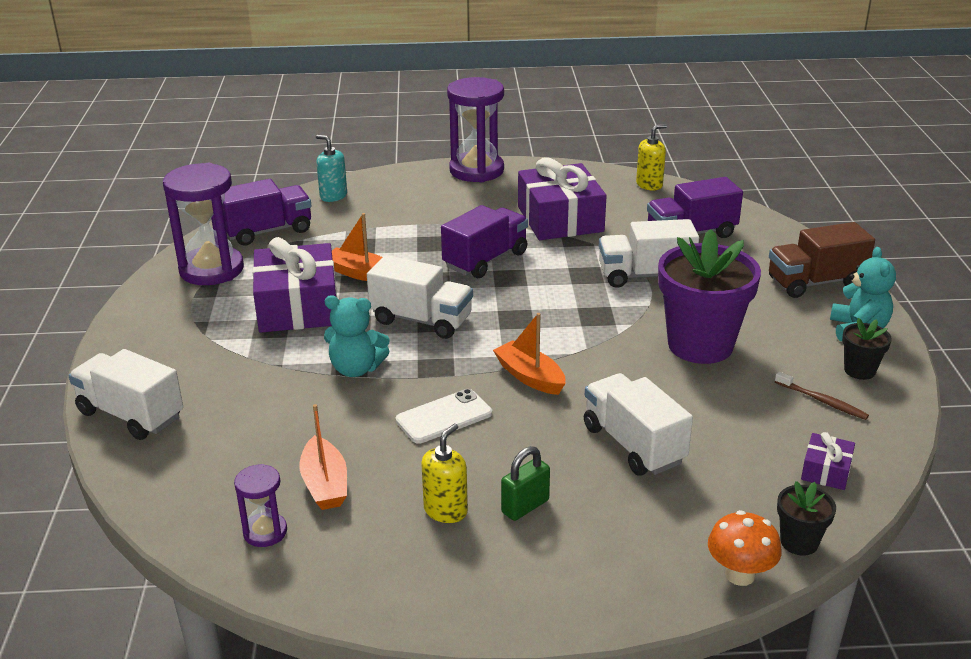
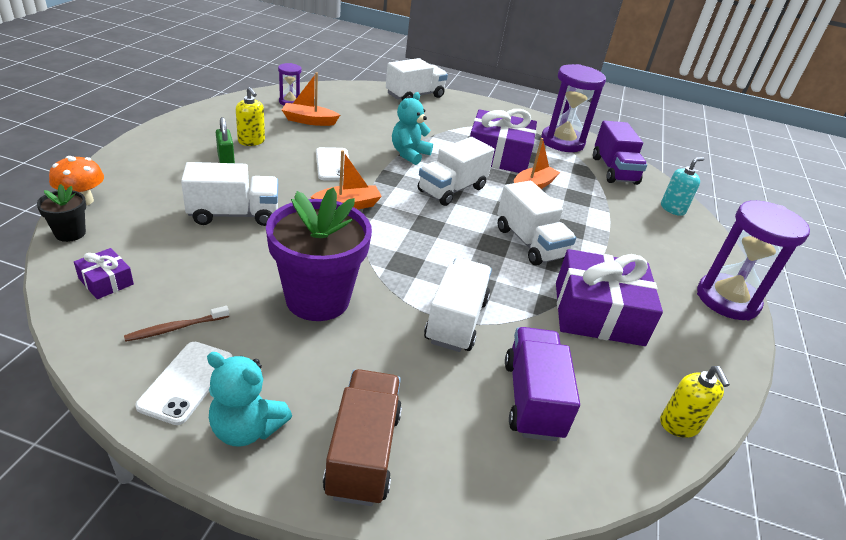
camera: 105 degrees right, 5 degrees up
(485, 260) = (530, 243): purple truck -> white truck
(859, 370) = (186, 382): black flower pot -> white phone

